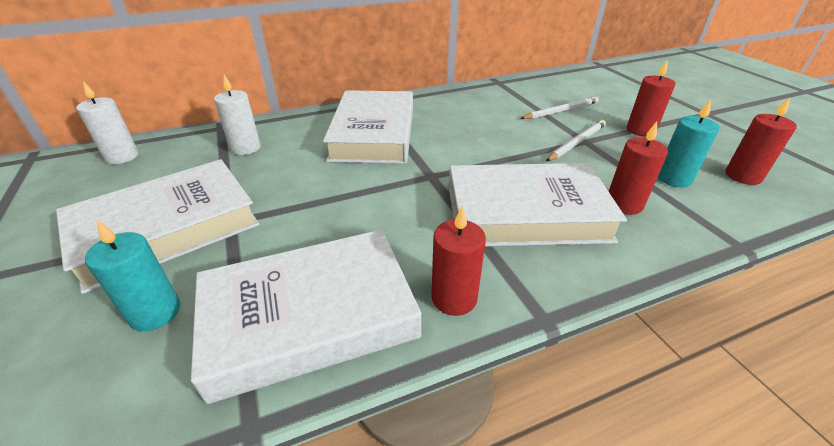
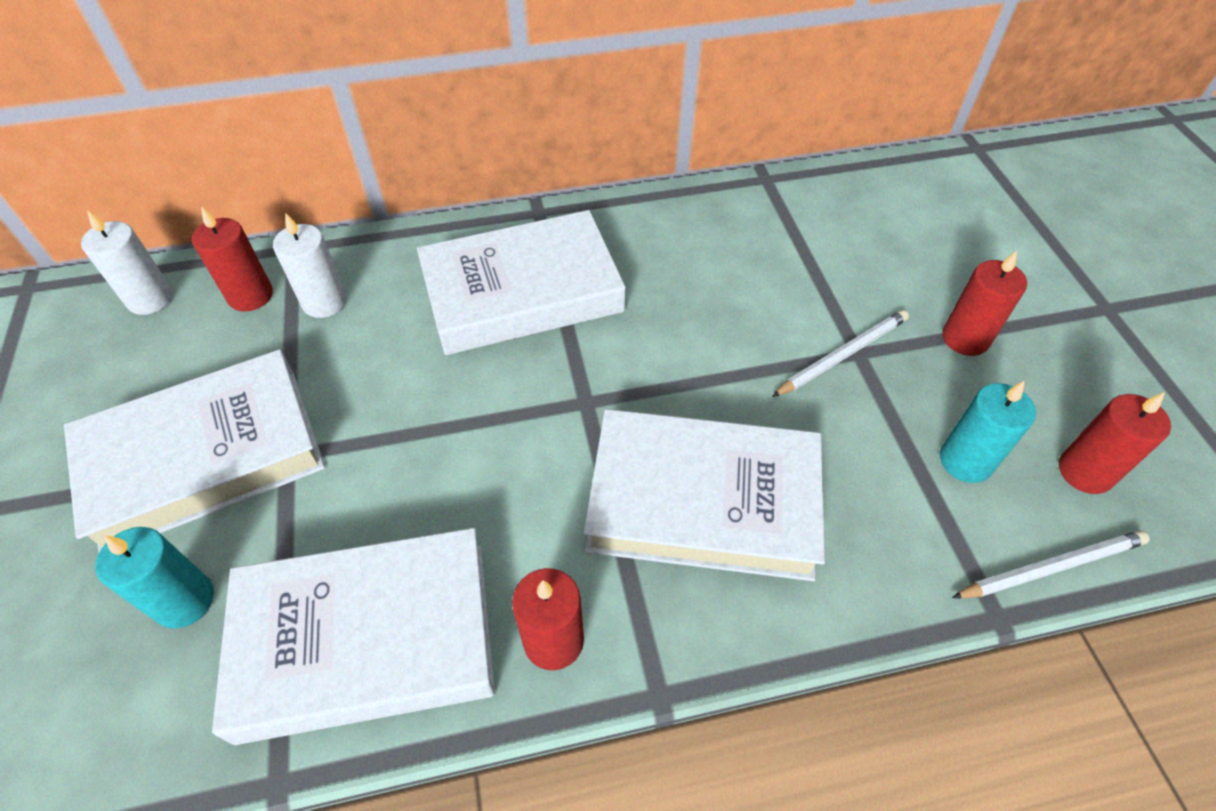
camera: 10 degrees right, 15 degrees up
(374, 133) = (522, 292): white book -> white book turned 60 degrees clockwise
(561, 111) = (848, 271): white pencil -> white pencil (1051, 567)
(624, 204) = (859, 505): red candle -> red candle (250, 296)

